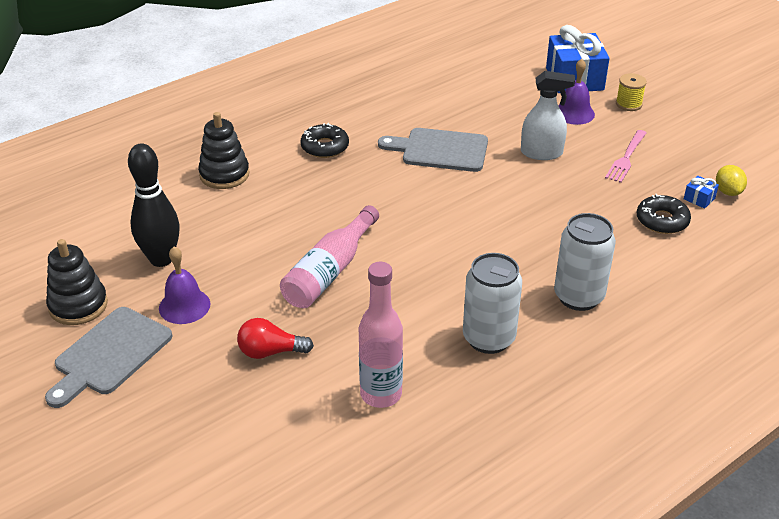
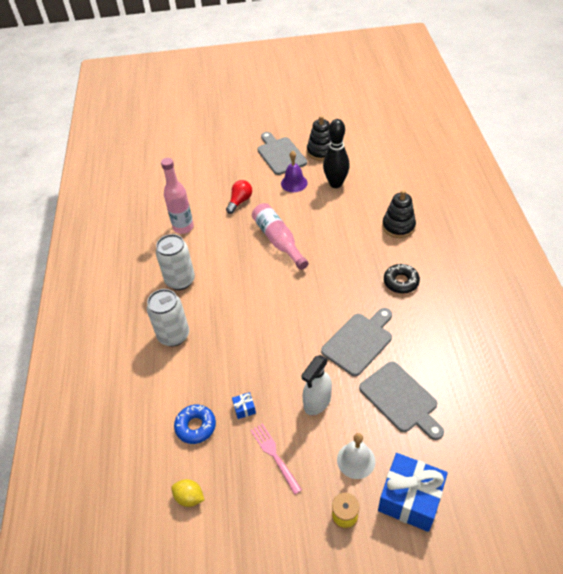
camera: 125 degrees right, 10 degrees up
(484, 107) = (400, 399): none -> grey cutting board
(574, 113) = (356, 460): purple bell -> white bell
(662, 220) = (196, 426): black donut -> blue donut
(699, 198) = (197, 470): blue gift -> blue gift (244, 408)

